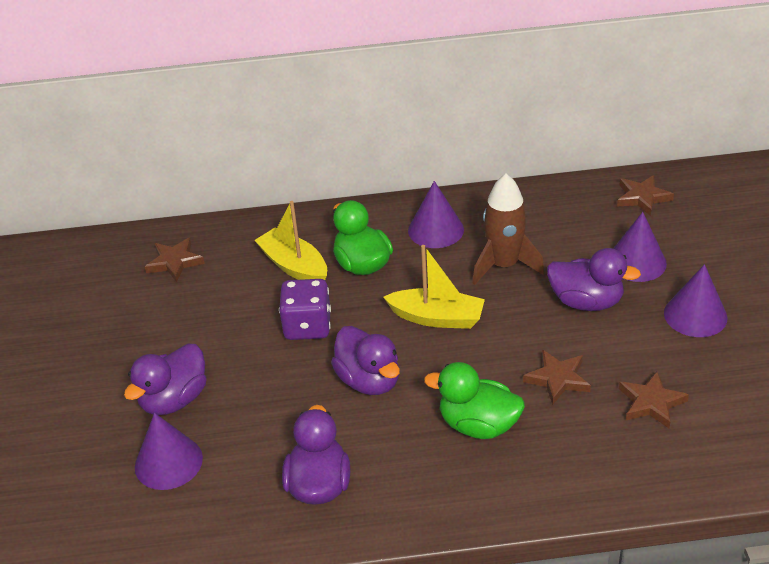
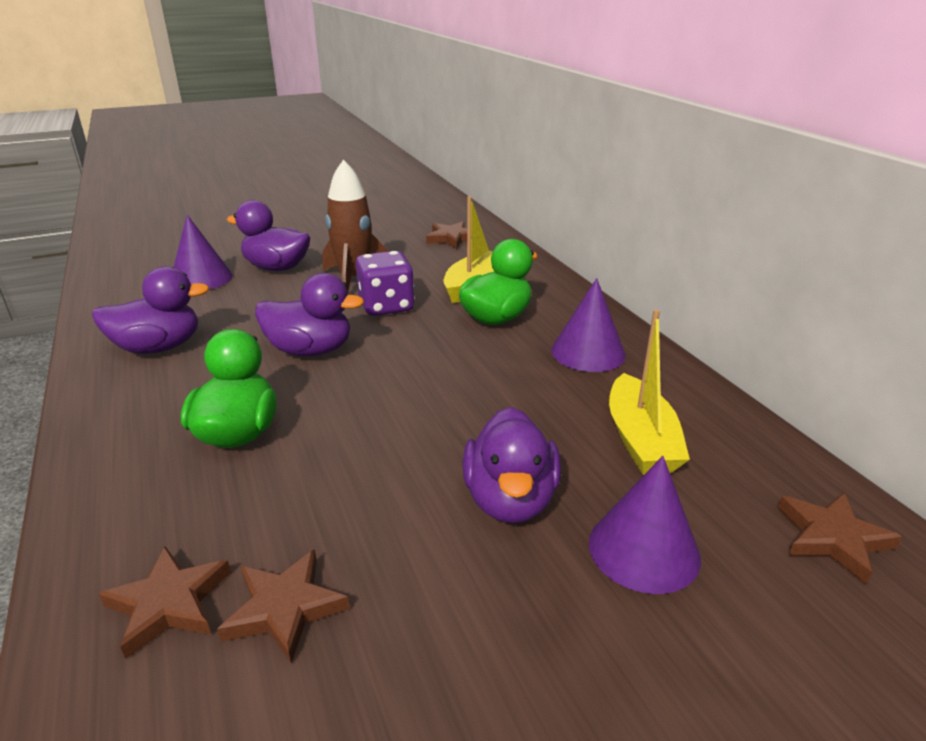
camera: 70 degrees right, 10 degrees down
(369, 380) = (310, 350): purple duck -> purple duck turned 120 degrees counterclockwise
(437, 318) = (426, 376): yellow boat -> yellow boat (640, 440)
(504, 265) = (551, 412): brown rocket -> brown rocket (354, 279)
(557, 379) = (330, 491): brown star -> brown star (168, 603)
(695, 315) = (536, 655): purple cone -> none

